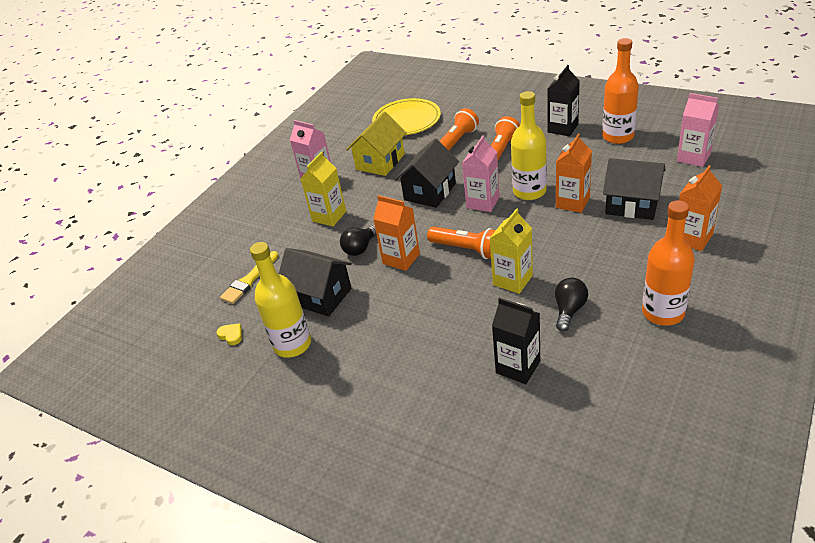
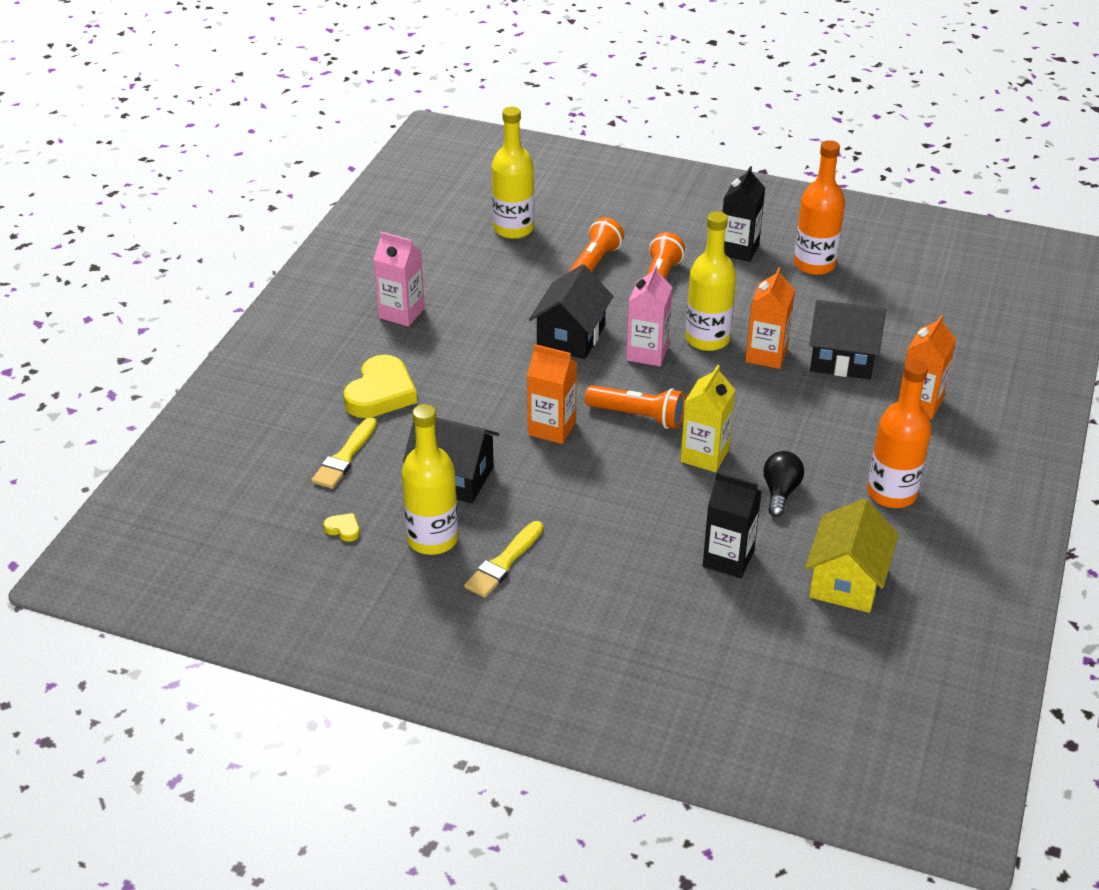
camera: 15 degrees left, 0 degrees up
(287, 233) = (381, 393): none -> yellow heart
(329, 216) = (435, 369): yellow carton -> none
(340, 365) = (503, 563): none -> yellow brush
(360, 248) = (492, 414): black light bulb -> none
(380, 162) = (489, 291): yellow house -> yellow house (846, 581)
(407, 120) = (513, 229): yellow plate -> yellow bottle
(693, 157) = (914, 297): pink carton -> none

